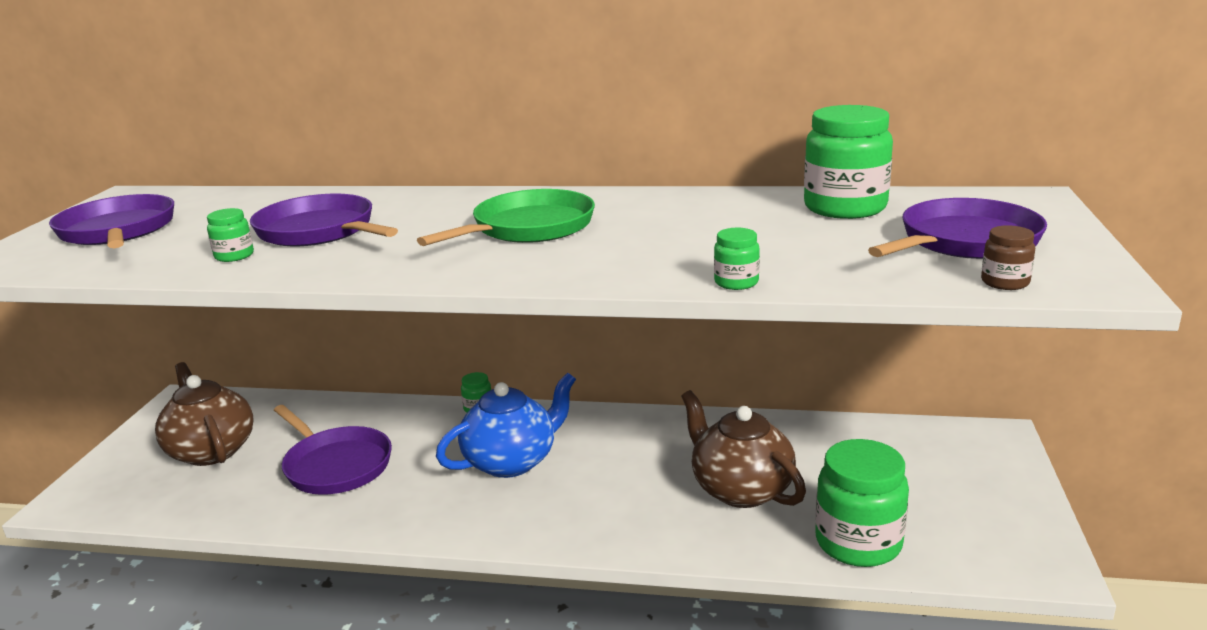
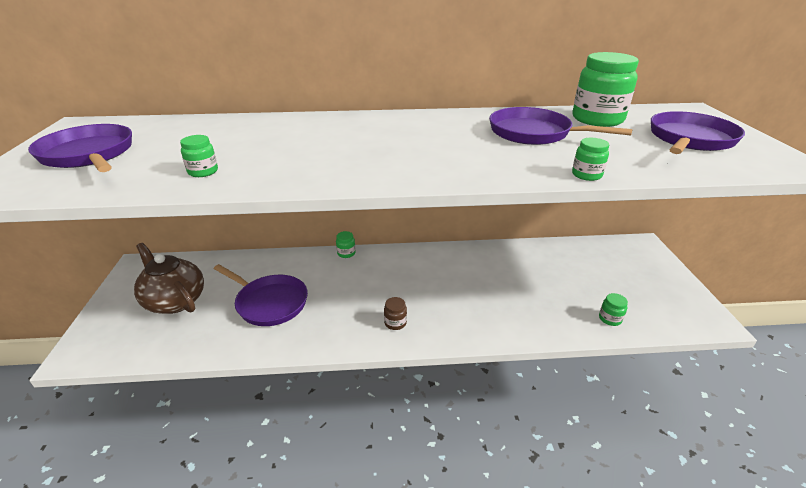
camera: 15 degrees left, 10 degrees up
(320, 231) = (258, 148): purple pan -> purple pan (534, 133)
(512, 461) = (384, 287): blue teapot -> none
(528, 228) = (410, 140): green pan -> none
(740, 489) = (528, 292): brown teapot -> none
(858, 543) = (610, 319): green jar -> green jar, size x0.45
(1005, 282) = (744, 166): brown jar -> brown jar (395, 323)

